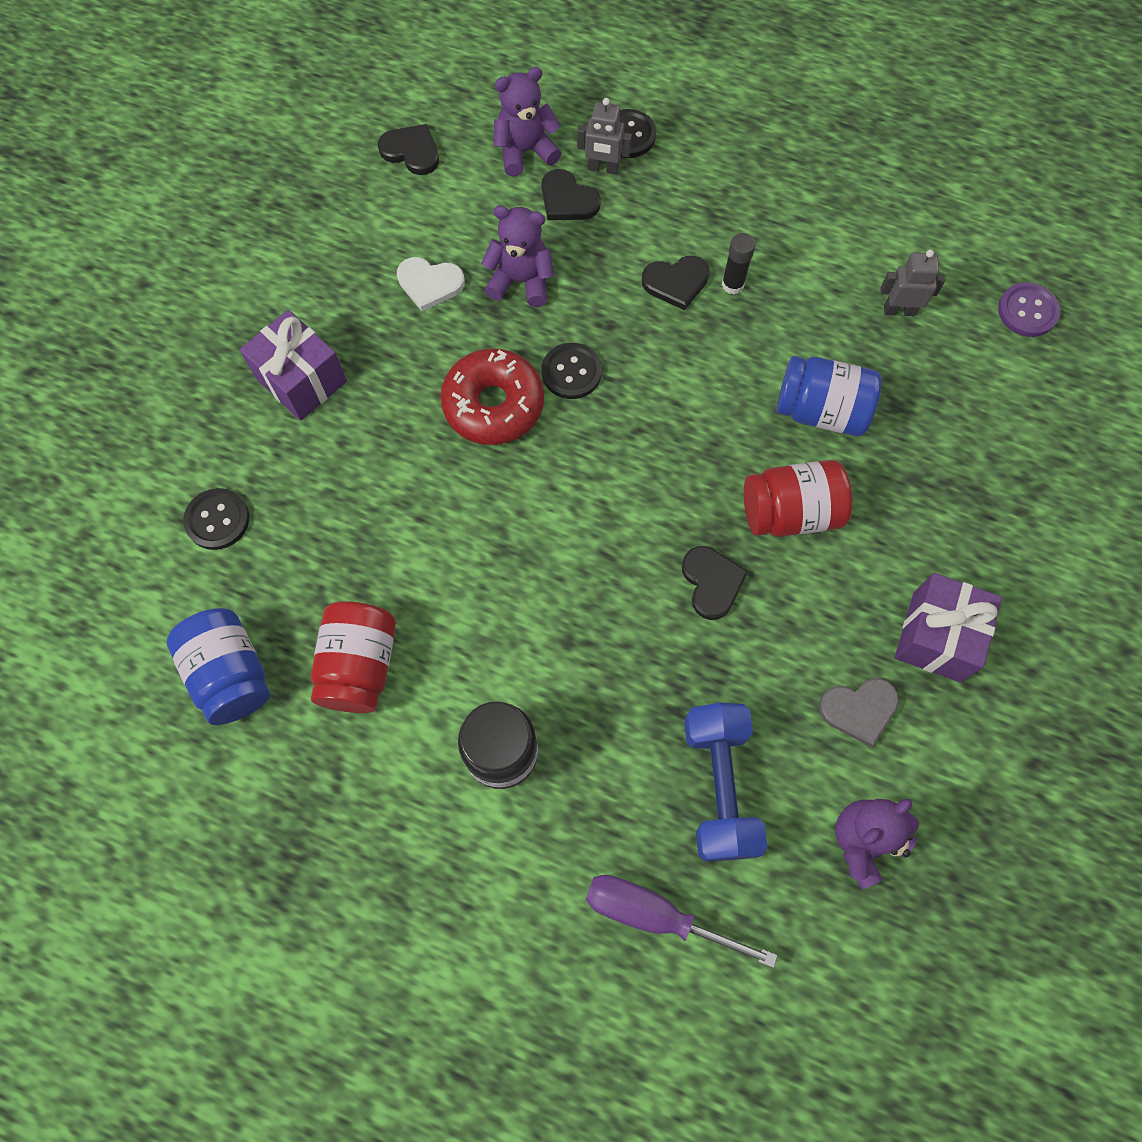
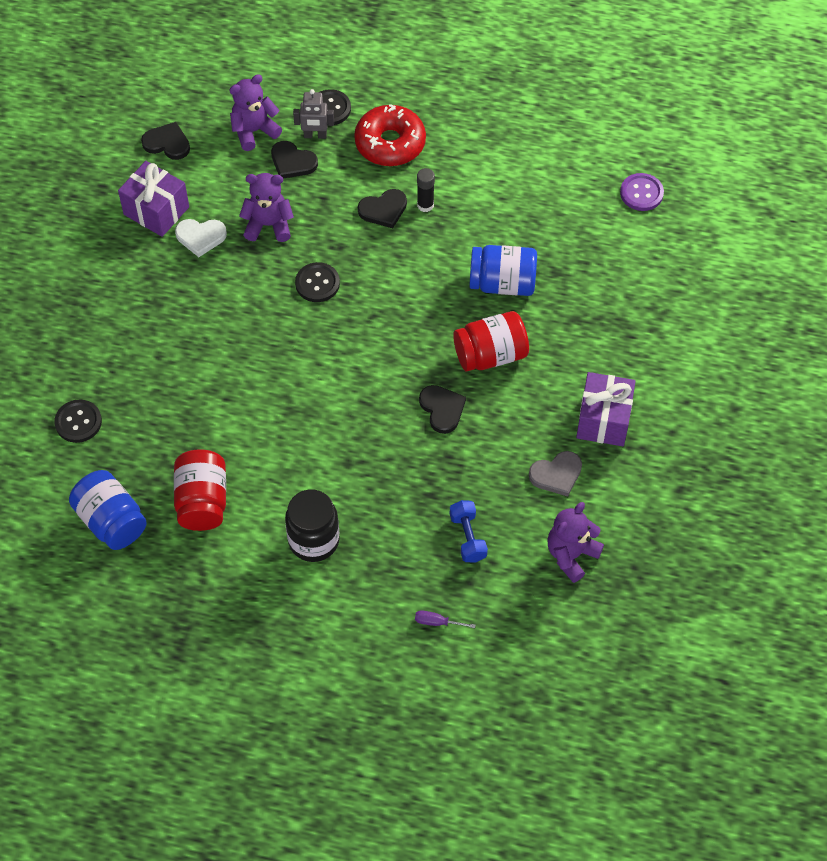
camera: 10 degrees left, 10 degrees down
(301, 380) = (119, 318): purple gift -> purple gift (156, 210)
(493, 405) = (264, 314): red donut -> red donut (390, 143)
(656, 915) = (437, 622): purple screwdriver -> purple screwdriver, size x0.46
(719, 786) = (468, 537): blue dumbbell -> blue dumbbell, size x0.59
(899, 310) = (549, 206): grey robot -> none

